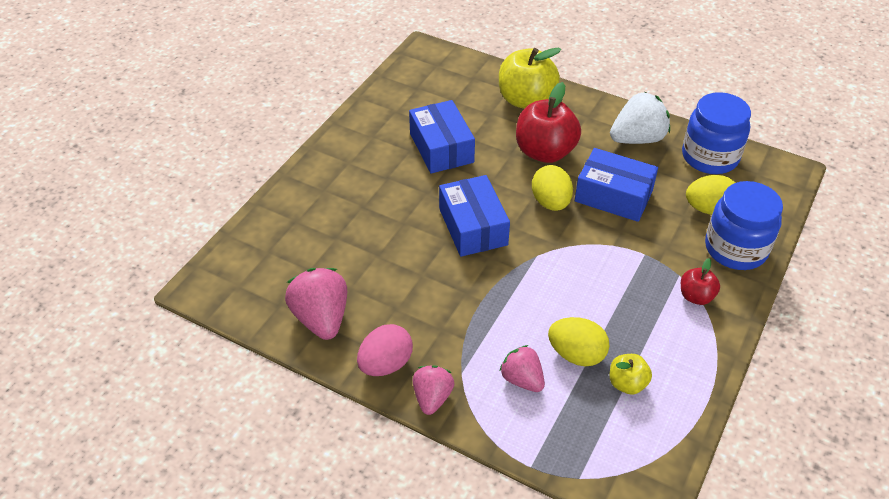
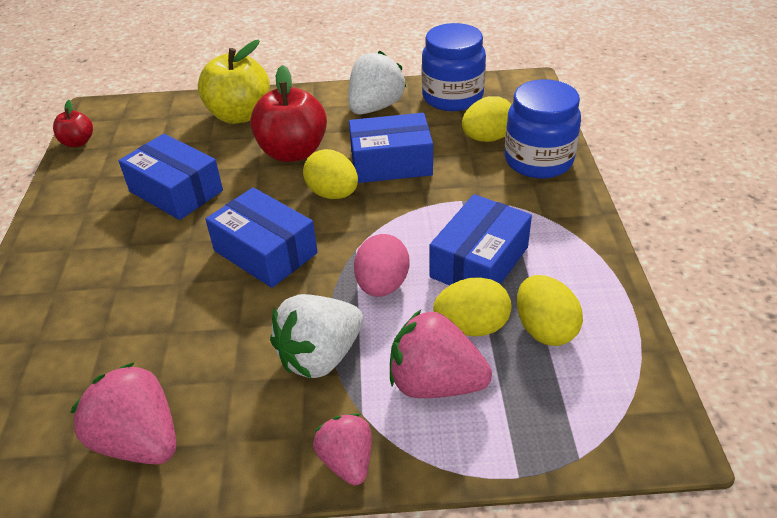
camera: 30 degrees left, 5 degrees down
(385, 364) = (261, 452): pink egg -> pink egg (382, 285)
(460, 322) = (320, 356): none -> white strawberry
(522, 379) = (435, 383): pink strawberry -> pink strawberry, size x1.58
(619, 310) = (479, 262): none -> blue box
(627, 383) = (545, 329): yellow apple -> yellow egg
(696, 296) = (539, 216): red apple -> red apple (78, 142)

